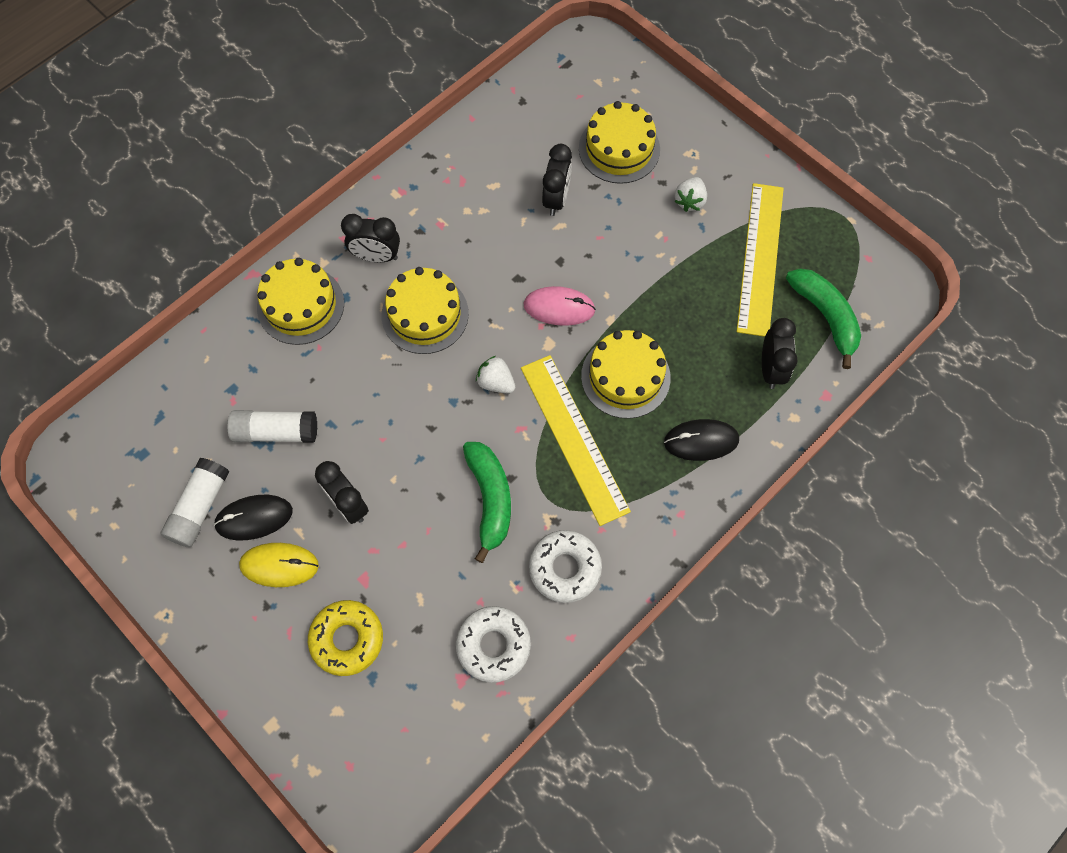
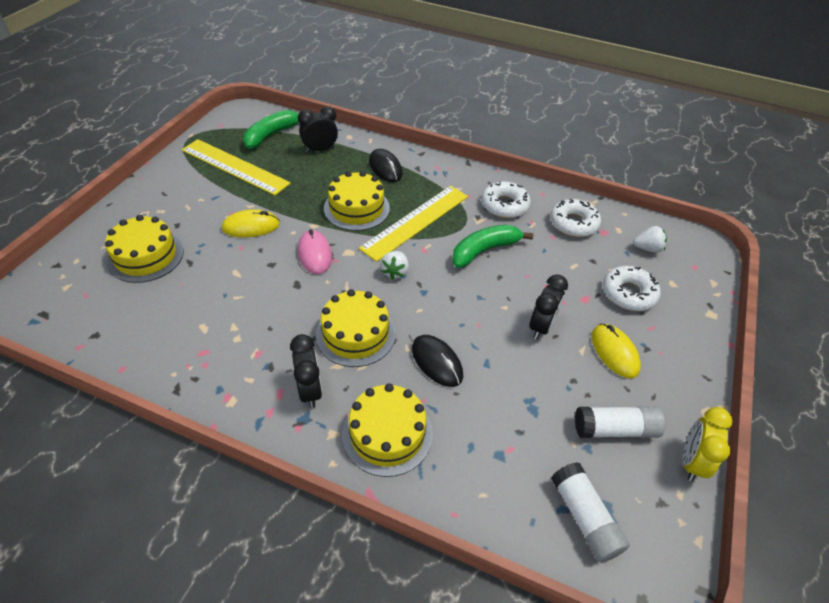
camera: 115 degrees left, 20 degrees down
(133, 558) = (691, 461): none -> yellow clock
(254, 518) = (594, 384): black mouse -> black mouse (437, 362)
(276, 432) = (517, 400): white glue stick -> white glue stick (584, 517)
(347, 639) = (628, 293): yellow donut -> white donut
(556, 199) = (209, 281): black clock -> none
(632, 254) = (251, 226): none -> yellow mouse
(689, 201) = (192, 207): white strawberry -> white strawberry (647, 248)
(760, 258) = (235, 166): yellow ruler -> yellow ruler turned 45 degrees clockwise

